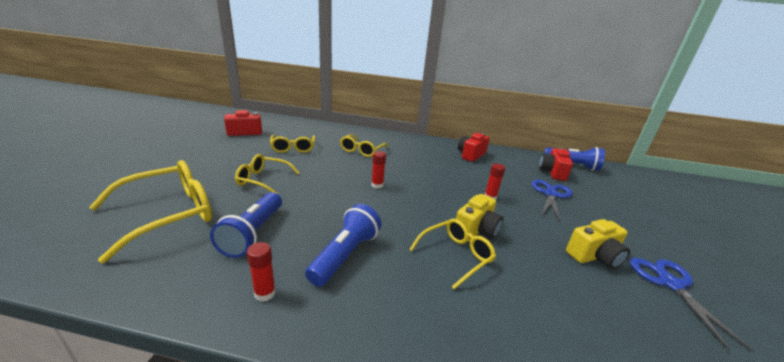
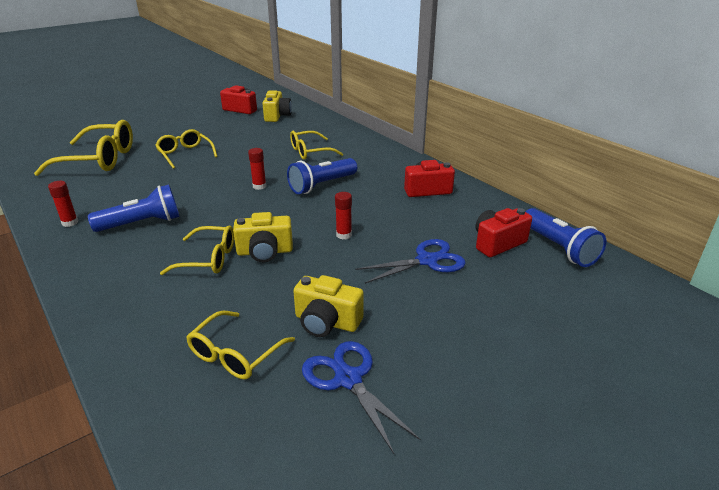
camera: 45 degrees right, 5 degrees up
(253, 233) = (118, 188): blue flashlight -> blue flashlight (321, 185)
(286, 131) = (277, 116): none -> yellow camera
(293, 148) = (254, 133): yellow glasses -> yellow glasses (236, 354)
(670, 284) = (348, 379): blue scissors -> blue scissors turned 75 degrees counterclockwise

